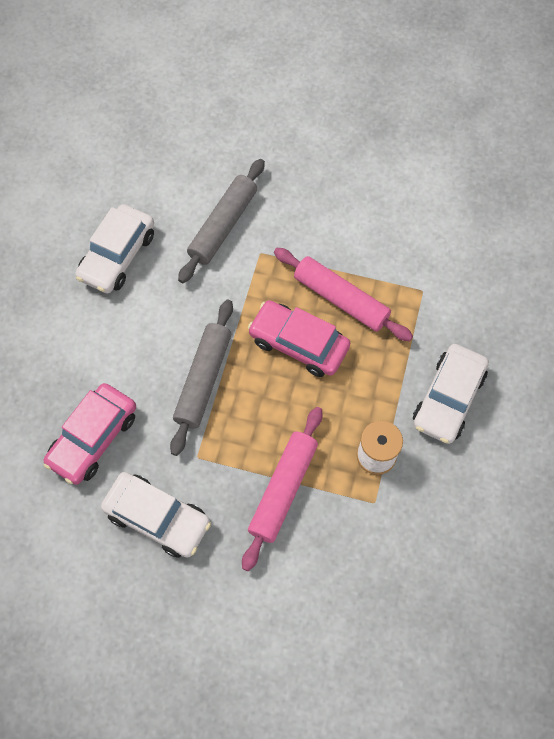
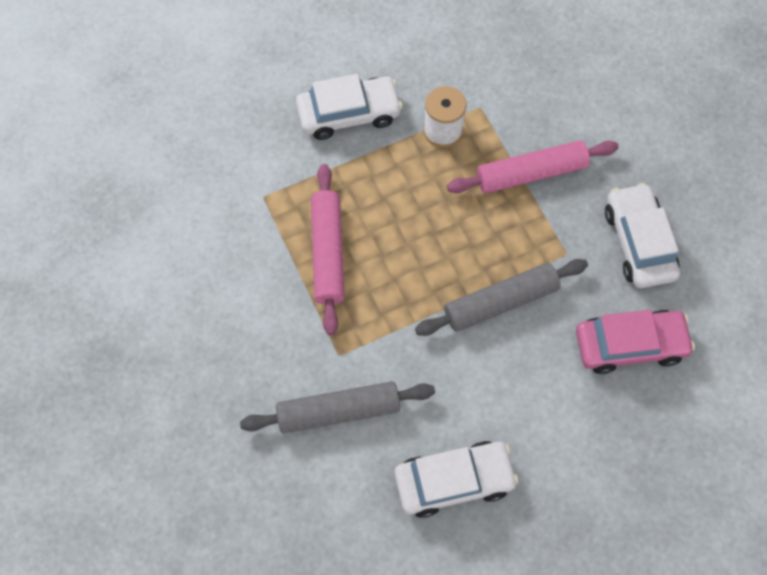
camera: 130 degrees left, 0 degrees up
(298, 344) = (400, 254): pink car -> none

